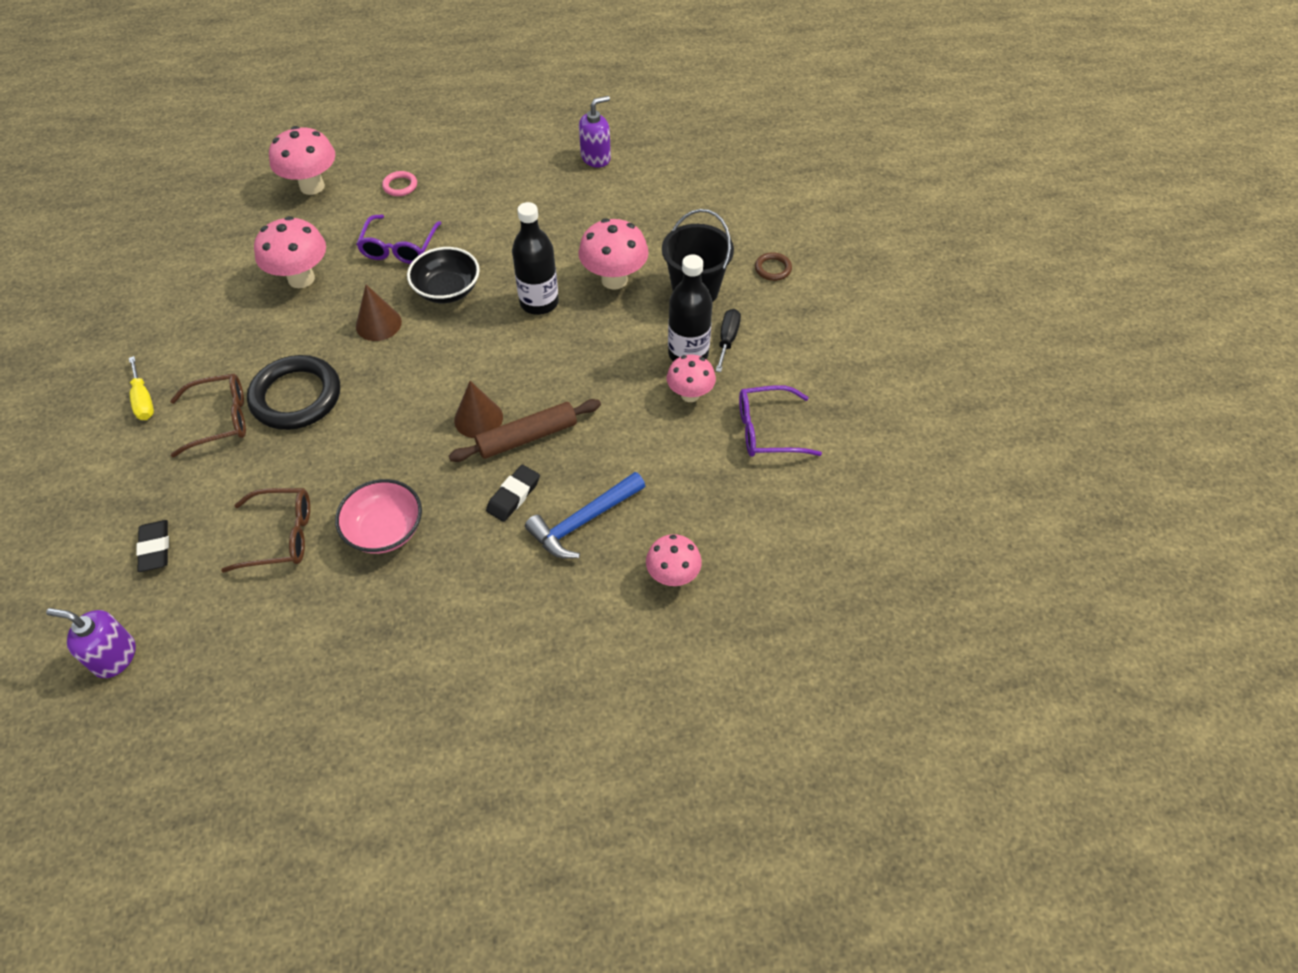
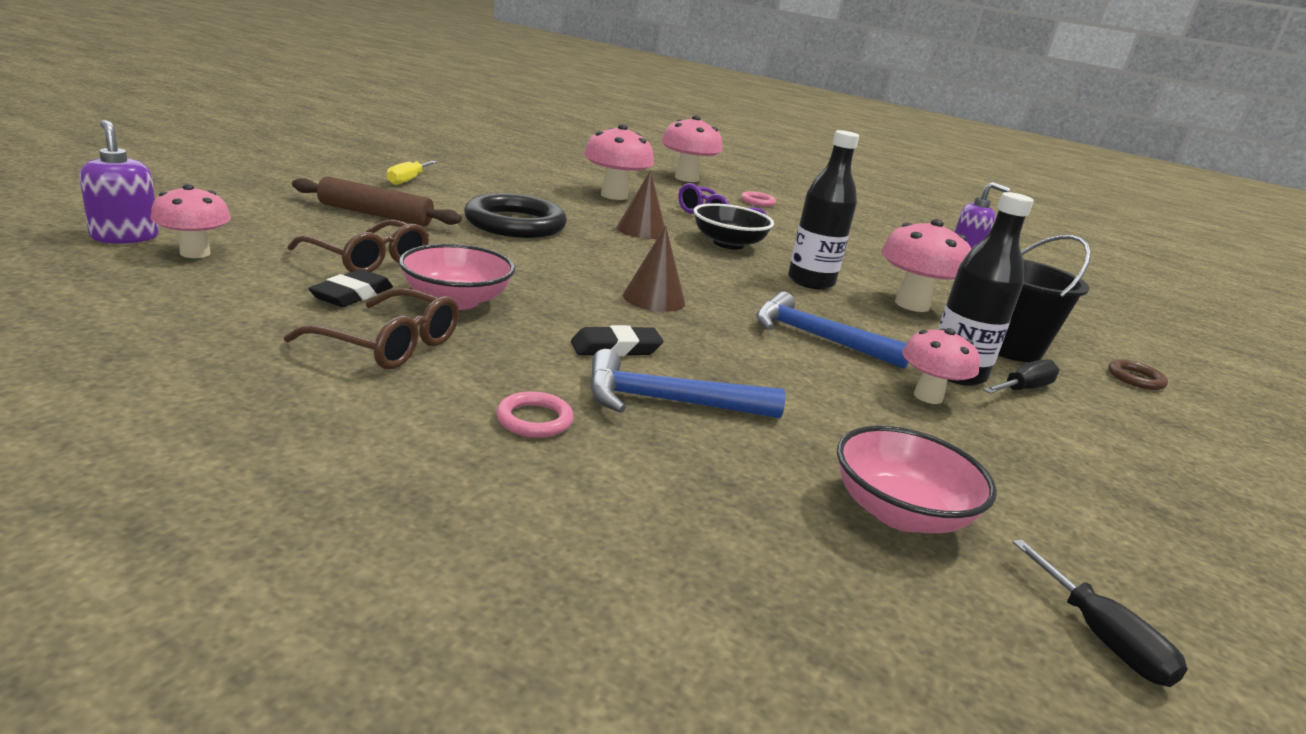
camera: 35 degrees right, 30 degrees down
(155, 548) = (273, 219): black eraser -> black eraser (352, 295)
(220, 419) = (441, 206): brown glasses -> brown glasses (389, 345)
(527, 437) = (687, 329): brown rolling pin -> brown rolling pin (375, 214)
(543, 595) = (534, 419): none -> pink ring
(597, 379) = (818, 338): none -> blue hammer
(673, 576) = (728, 504): pink mushroom -> pink mushroom (195, 253)
(739, 515) = (900, 512): none -> pink bowl
(767, 430) = (1022, 471): purple glasses -> none
(848, 530) = (1101, 638): none -> black screwdriver

